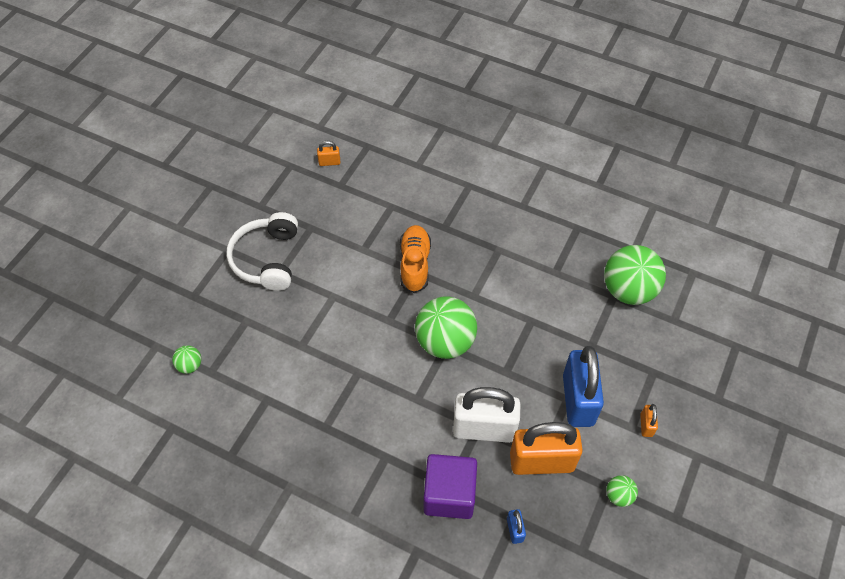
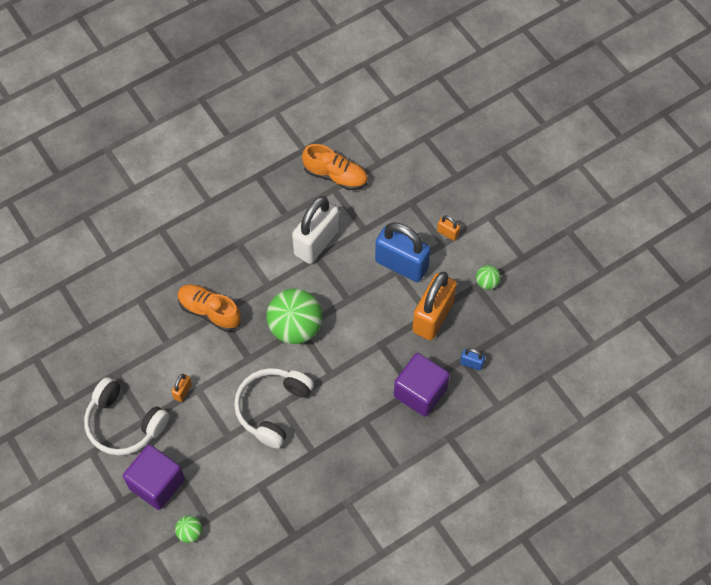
camera: 60 degrees left, 5 degrees up
(224, 314) = (157, 484): none -> purple cube
(329, 162) = (56, 324): orange padlock -> orange padlock (182, 391)
(350, 367) = (272, 408): none -> white headphones
(484, 429) = (384, 341): white padlock -> white padlock (316, 242)
(628, 290) = (335, 176): green ball -> orange shoe

